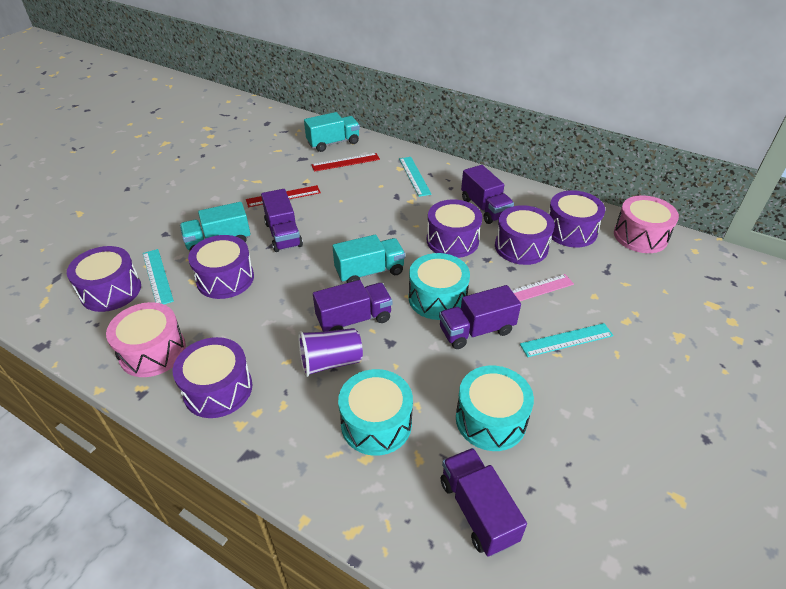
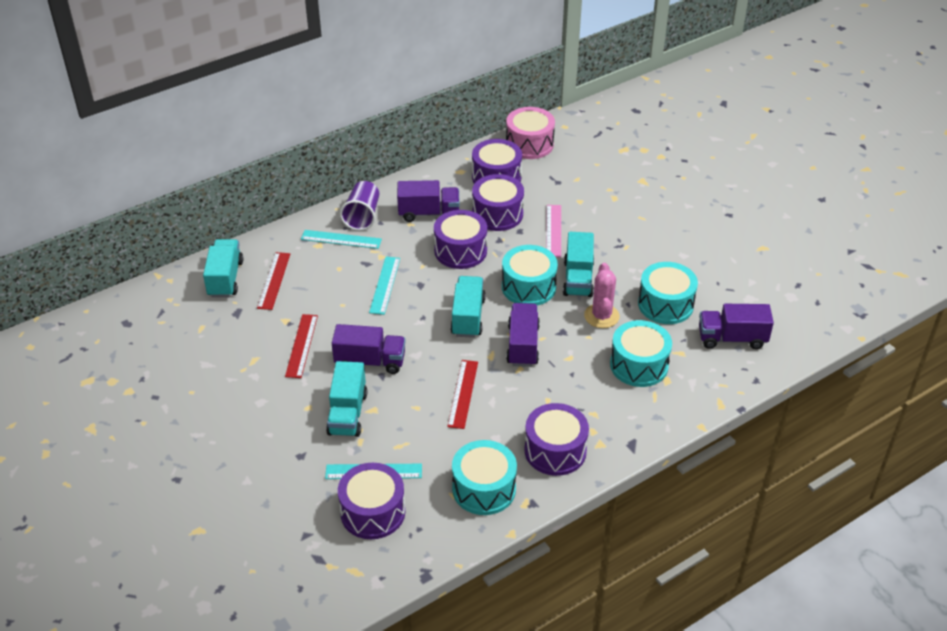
camera: 65 degrees left, 0 degrees up
(153, 351) = (484, 489): pink drum -> turquoise drum
(225, 279) = (412, 419): purple drum -> none
(269, 299) = (463, 394): none -> red ruler
(330, 362) = (564, 373): purple cup -> purple cup (362, 216)
(433, 367) = (601, 316): none -> pink cactus
(476, 330) = (578, 278): purple truck -> turquoise truck
(566, 340) = (615, 236): turquoise ruler -> turquoise ruler (385, 285)

